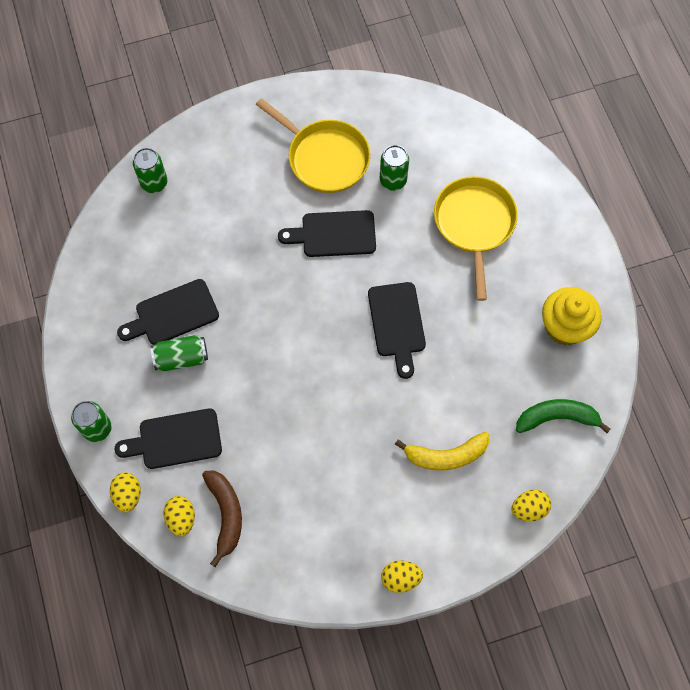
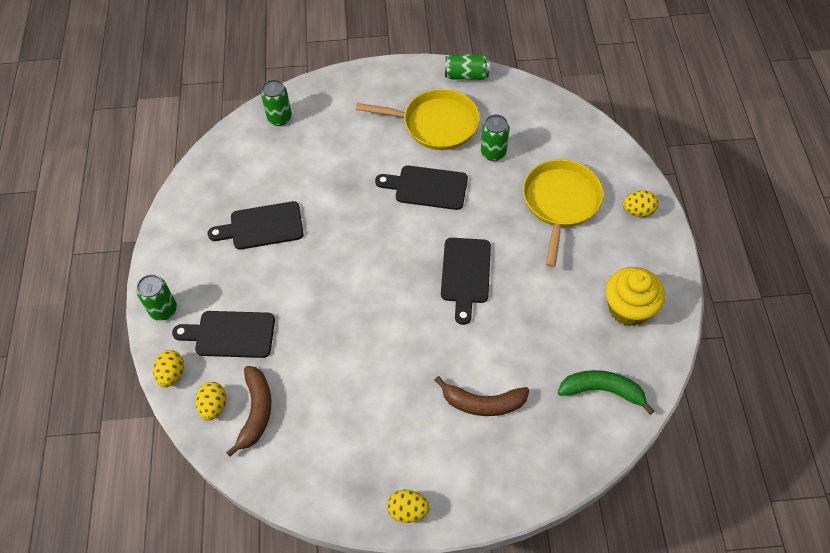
camera: 15 degrees right, 10 degrees down
(181, 358) = (258, 265): green can -> green can (466, 75)
(325, 158) = (436, 124): yellow pan -> yellow pan turned 45 degrees counterclockwise
(446, 456) = (483, 403): yellow banana -> brown banana
(529, 508) = (554, 471): yellow egg -> yellow egg (637, 211)

